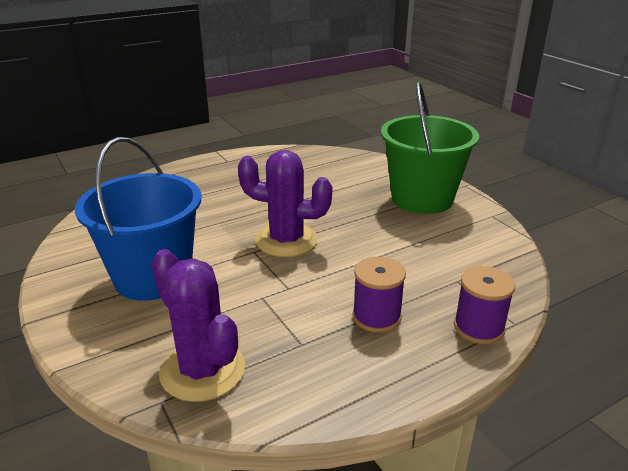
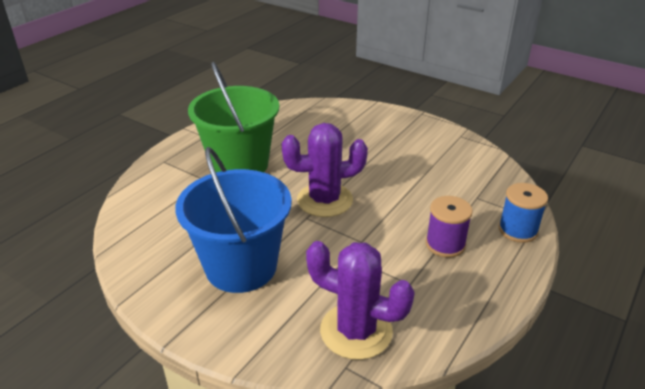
camera: 25 degrees left, 5 degrees up
(422, 198) = (399, 133): green bucket -> green bucket (239, 165)
(478, 328) = (518, 230): purple spool -> blue spool

